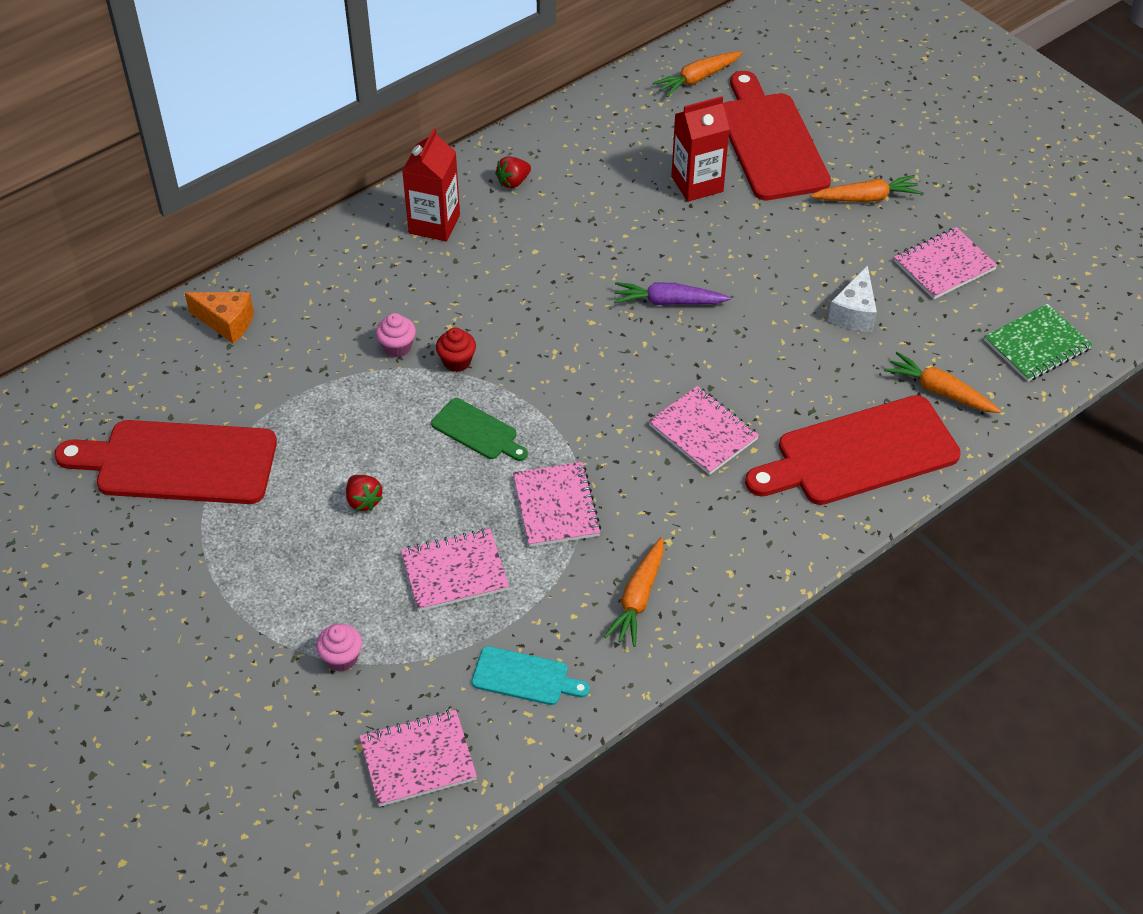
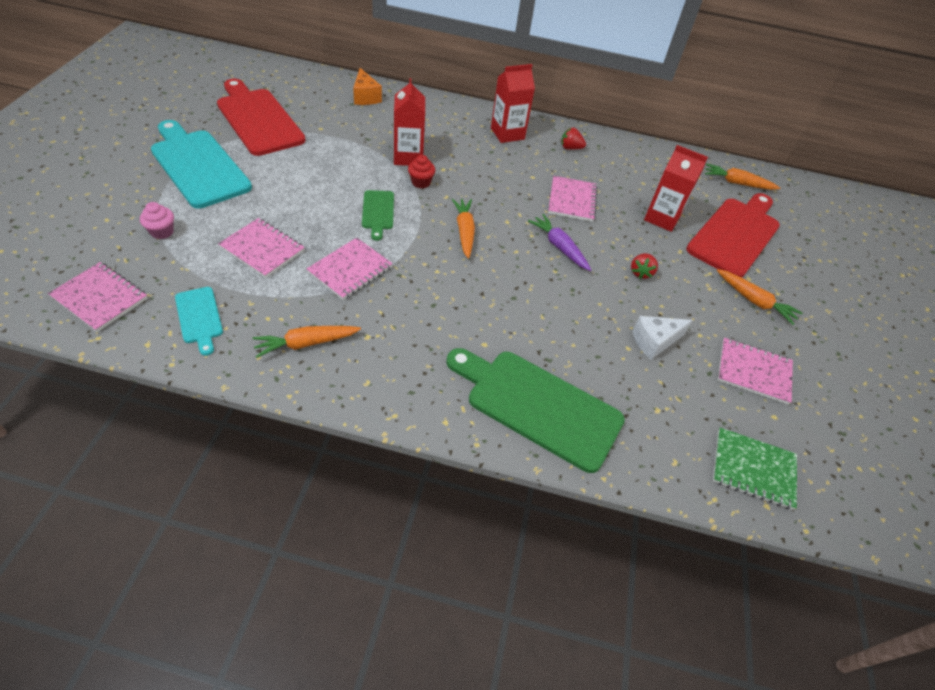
camera: 45 degrees right, 0 degrees up
(231, 570) = (198, 166): none -> turquoise cutting board
(363, 501) = (287, 191): red strawberry -> red strawberry (640, 273)
(397, 347) = (408, 157): pink cupcake -> red carton
(703, 432) = (473, 311): pink notebook -> pink notebook (572, 200)
(860, 454) = (538, 406): red cutting board -> green cutting board
(939, 391) = (642, 427): orange carrot -> orange carrot (464, 231)

